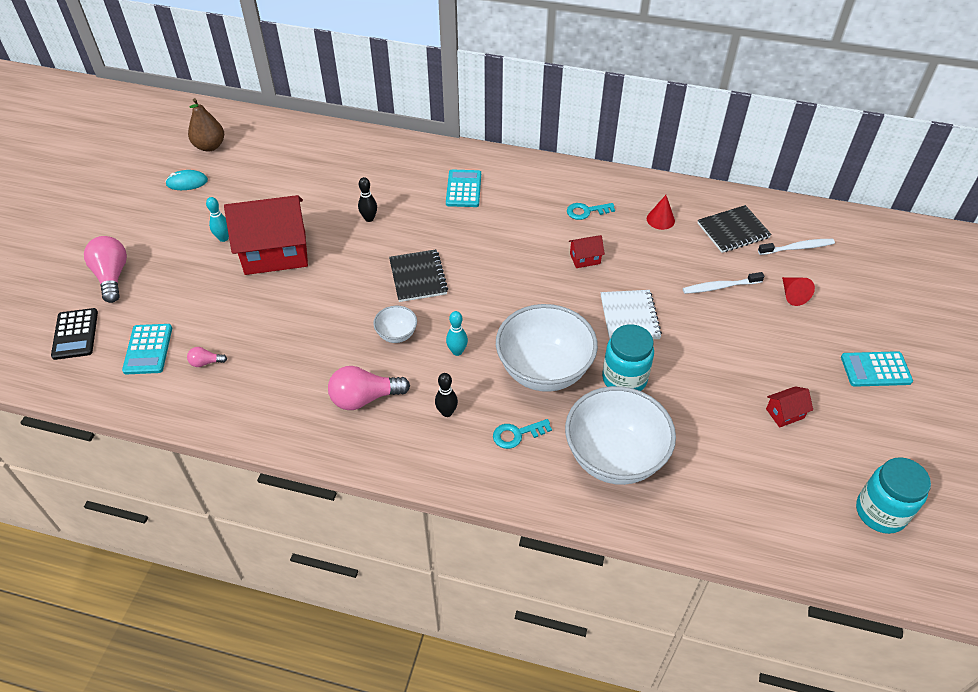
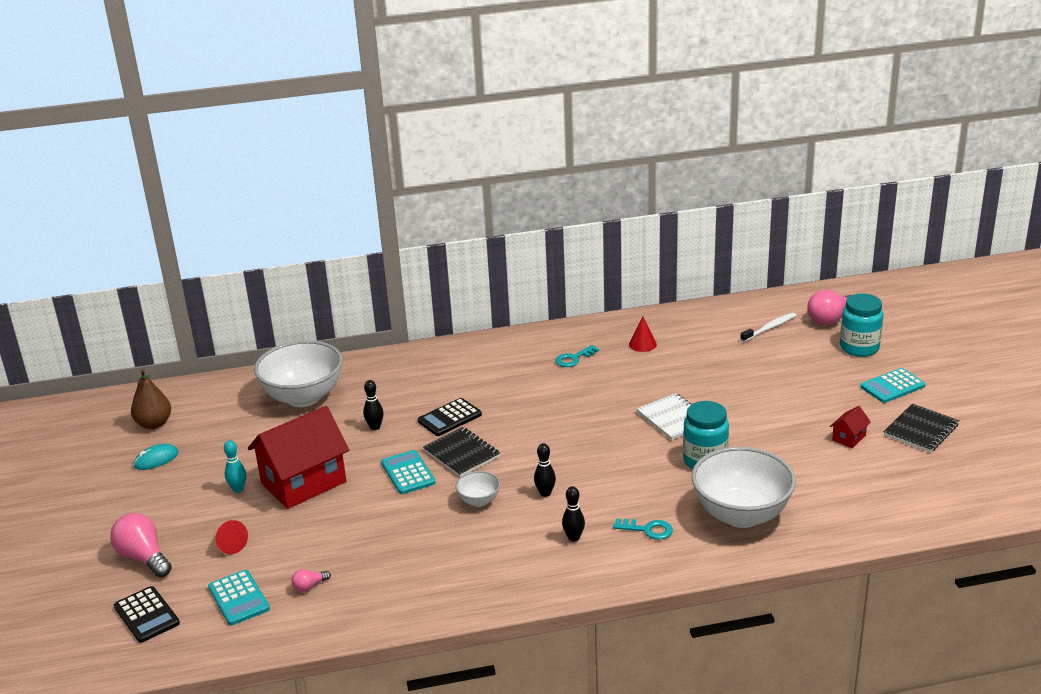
camera: 25 degrees left, 20 degrees down
(364, 398) = (490, 555): pink light bulb -> pink light bulb (830, 319)
(435, 234) = (449, 418): none -> black calculator
(457, 351) = (545, 493): turquoise bowling pin -> black bowling pin
(463, 189) = (447, 377): turquoise calculator -> turquoise calculator (408, 473)
(517, 434) = (648, 530): turquoise key -> turquoise key turned 120 degrees counterclockwise
(544, 370) = (633, 479): white bowl -> white bowl (303, 397)
(585, 258) = (601, 392): red house -> none
(720, 287) = (730, 374): white toothbrush -> none
(733, 230) = (709, 333): black notebook -> black notebook (921, 430)
(792, 295) = (791, 360): red cone -> red cone (229, 544)
(880, 512) = (967, 472): turquoise jar -> turquoise jar (859, 348)

